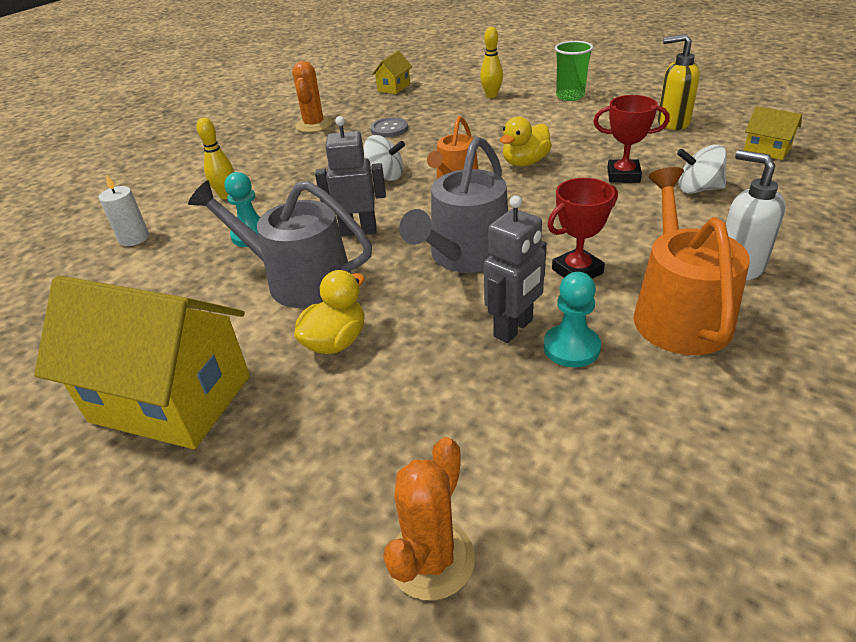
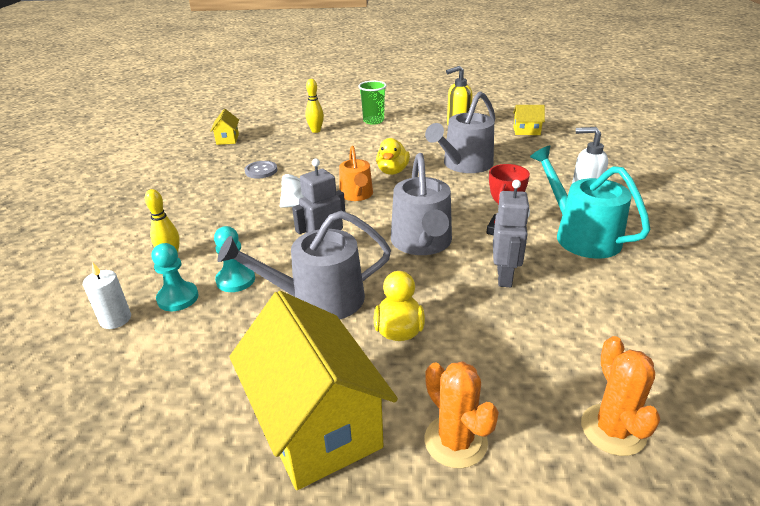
camera: 35 degrees left, 5 degrees down
(171, 399) = (316, 424): yellow house -> yellow house turned 75 degrees clockwise
(314, 125) = (188, 182): orange cactus -> orange cactus (455, 441)
(571, 347) = (549, 276): turquoise pawn -> turquoise pawn (178, 298)
(623, 175) = (464, 164): red trophy -> grey watering can
(678, 313) = (581, 235): orange watering can -> turquoise watering can
(698, 189) = (515, 162): white spinning top -> none

